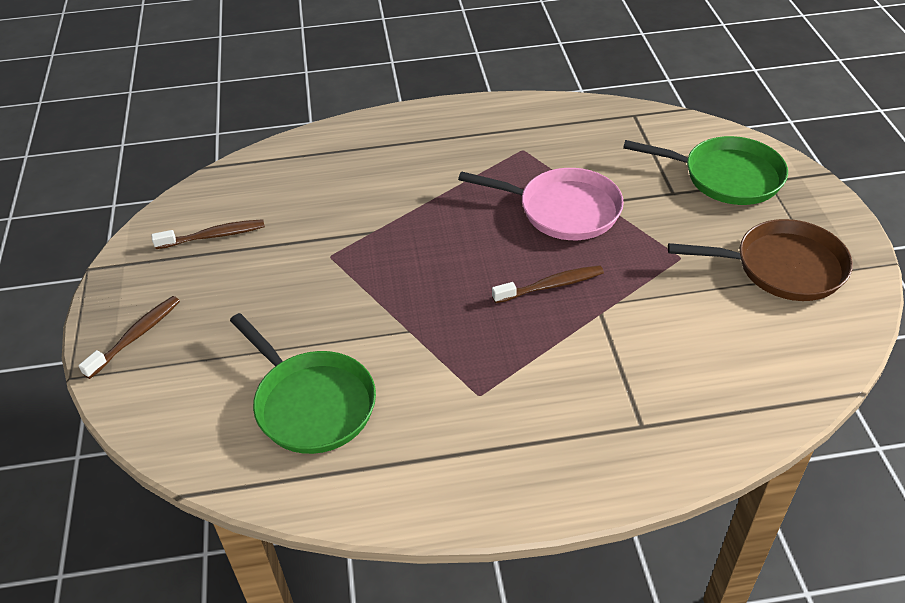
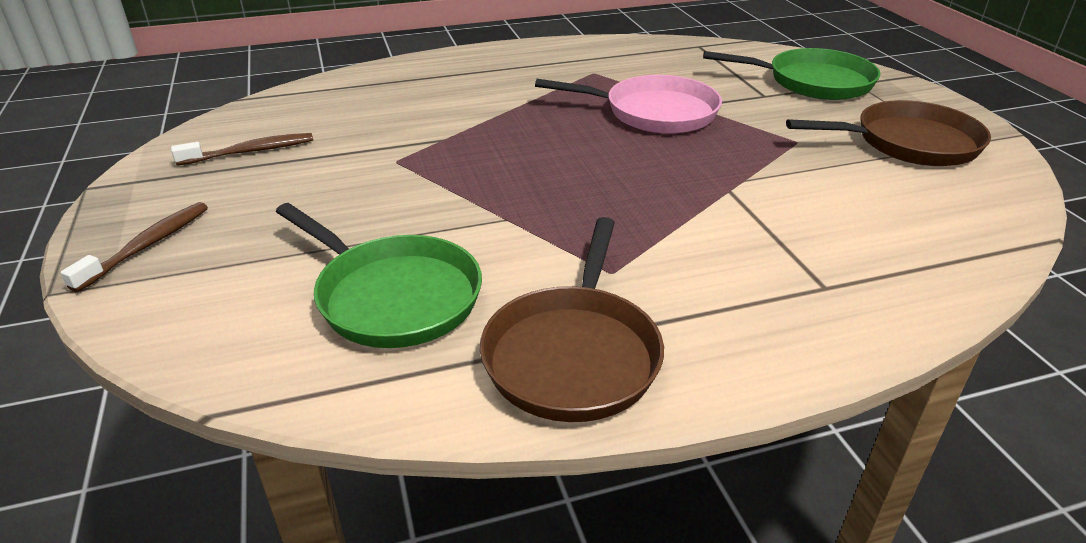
camera: 10 degrees left, 10 degrees down
(432, 470) = (573, 354): none -> brown pan
(551, 285) = (663, 171): brown toothbrush -> none

